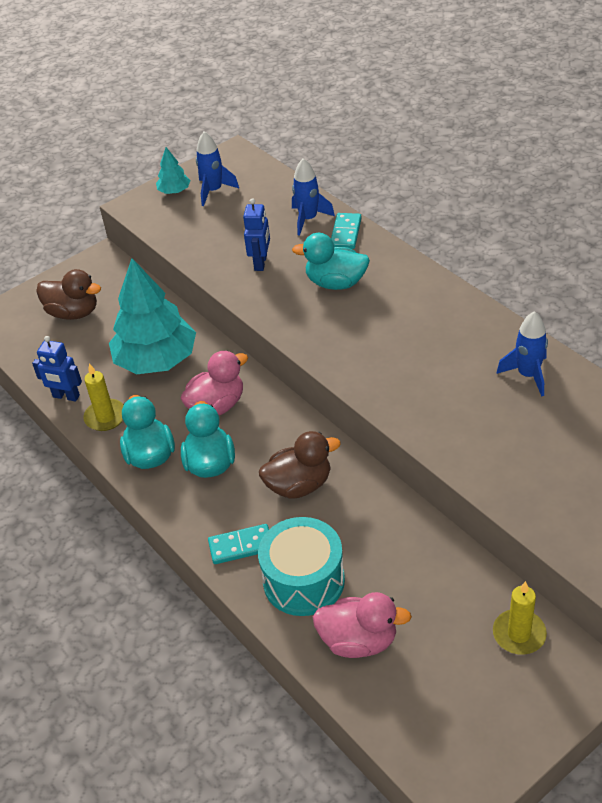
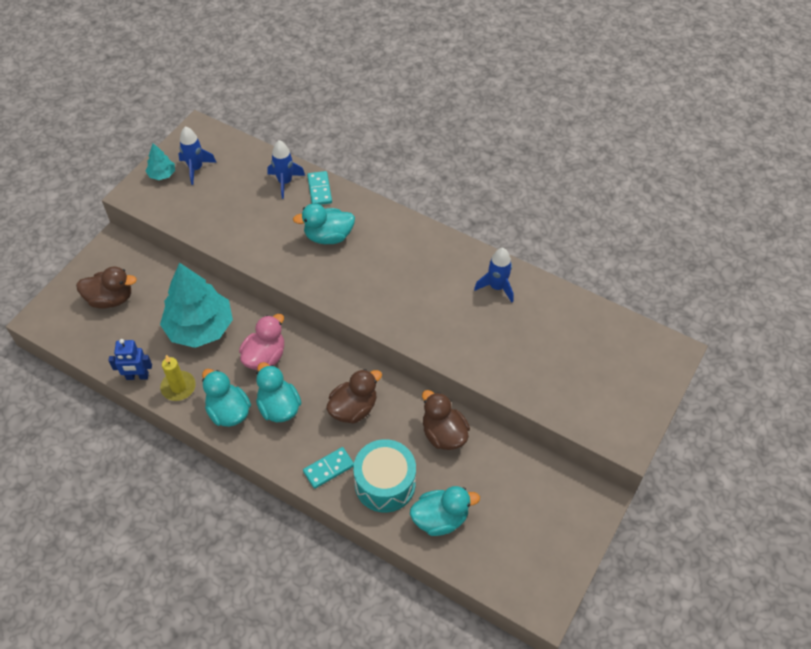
camera: 25 degrees left, 10 degrees up
(261, 263) = (262, 229): blue robot -> none
(359, 641) = (440, 519): pink duck -> turquoise duck
(402, 541) = (443, 434): none -> brown duck
(519, 634) = (545, 483): yellow candle -> none

